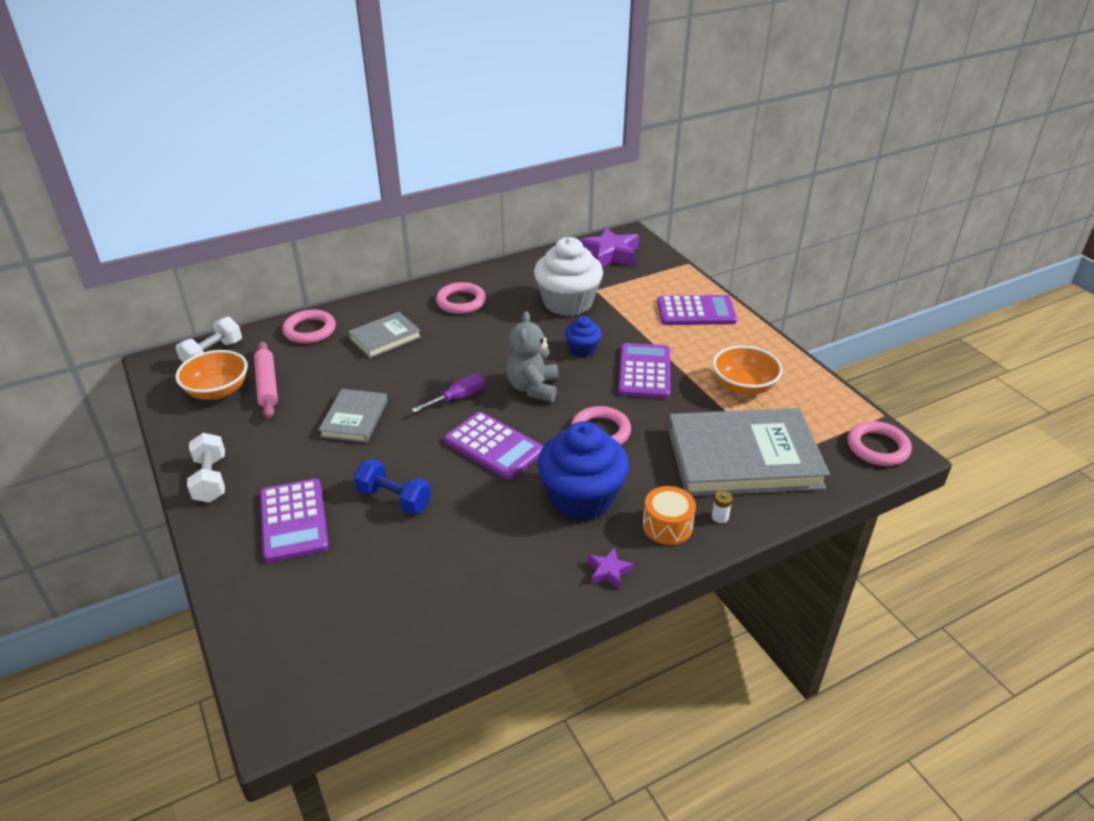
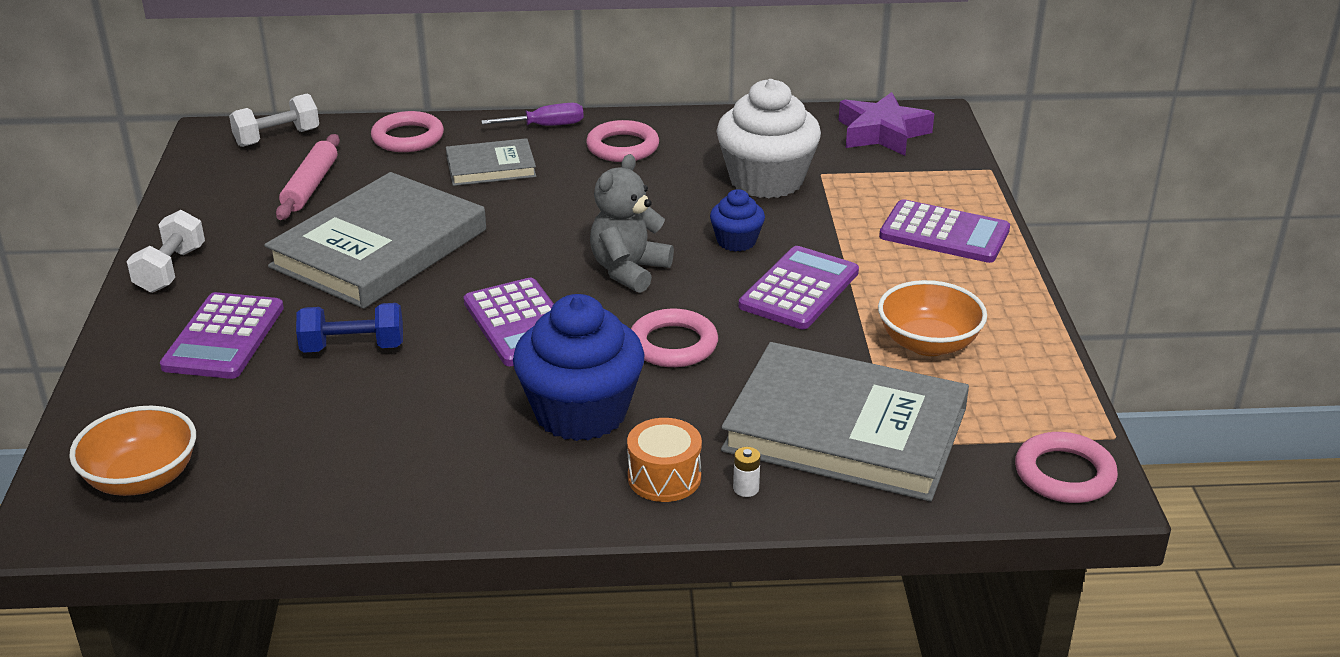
camera: 25 degrees right, 5 degrees down
(218, 391) = (251, 179): orange bowl -> orange bowl (142, 479)
(354, 418) = (379, 248): grey book -> grey book, size x1.97
(394, 499) = (353, 347): blue dumbbell -> blue dumbbell turned 60 degrees counterclockwise
(458, 397) = (523, 257): purple screwdriver -> purple screwdriver (546, 126)
(609, 571) = (542, 504): purple star -> none

